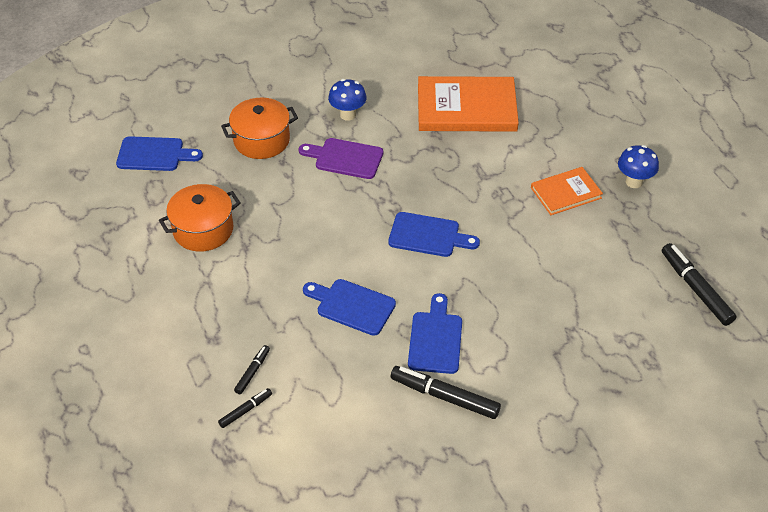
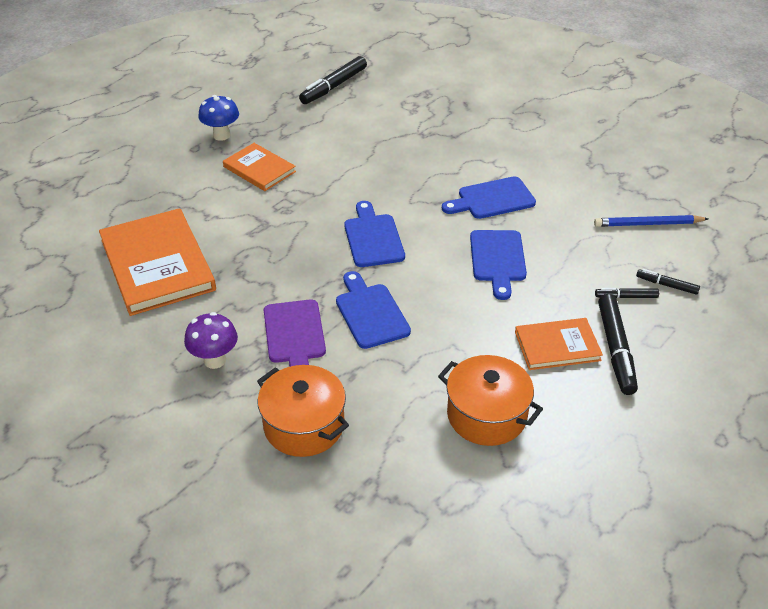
camera: 115 degrees left, 5 degrees down
(154, 154) = (394, 533): blue cutting board -> blue cutting board (370, 313)
(233, 298) = (557, 346): none -> orange book
(330, 445) = (648, 224): none -> blue pencil
(348, 115) = (215, 360): blue mushroom -> purple mushroom
(444, 396) = (545, 179): black marker -> black marker (615, 349)

